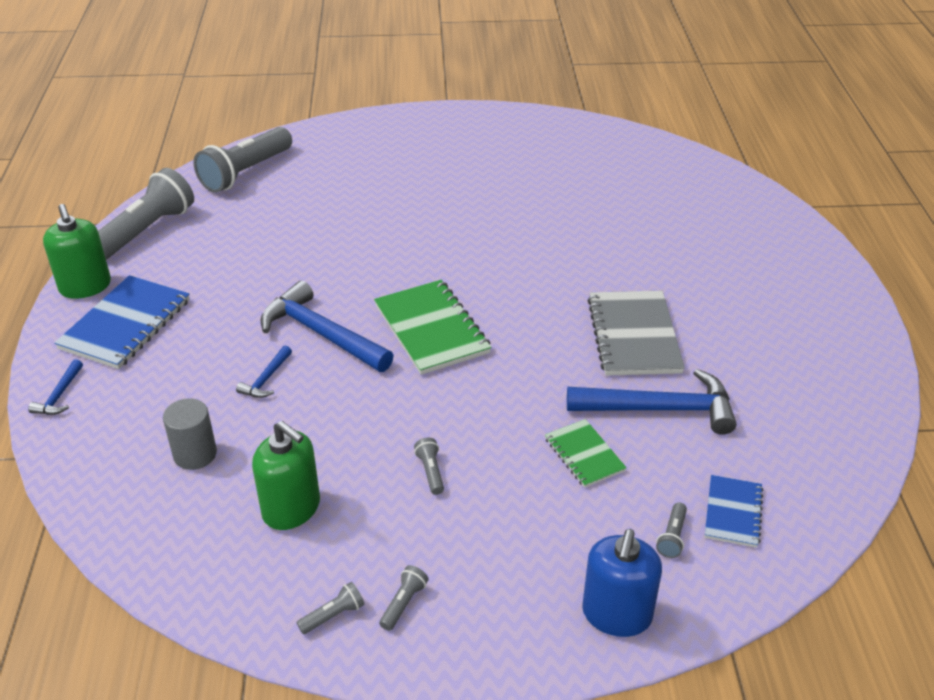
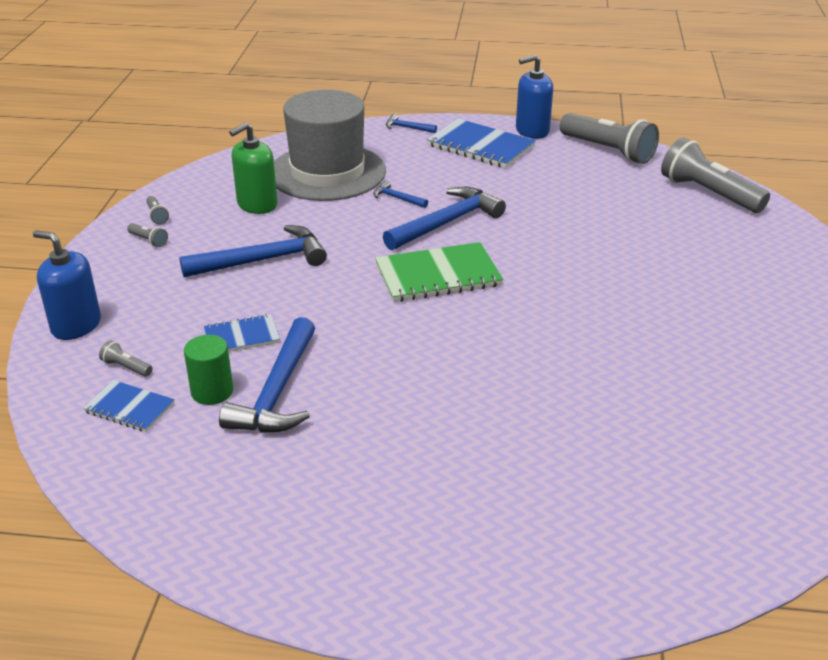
camera: 100 degrees right, 5 degrees down
(85, 286) = (532, 131): green soap dispenser -> blue soap dispenser
(195, 454) = (327, 172): grey cylinder -> grey hat
(430, 471) = (262, 260): grey flashlight -> blue hammer
(584, 455) = (242, 336): green notebook -> blue notebook
(633, 335) = (392, 396): grey notebook -> none
(680, 455) = (212, 392): none -> green cylinder

